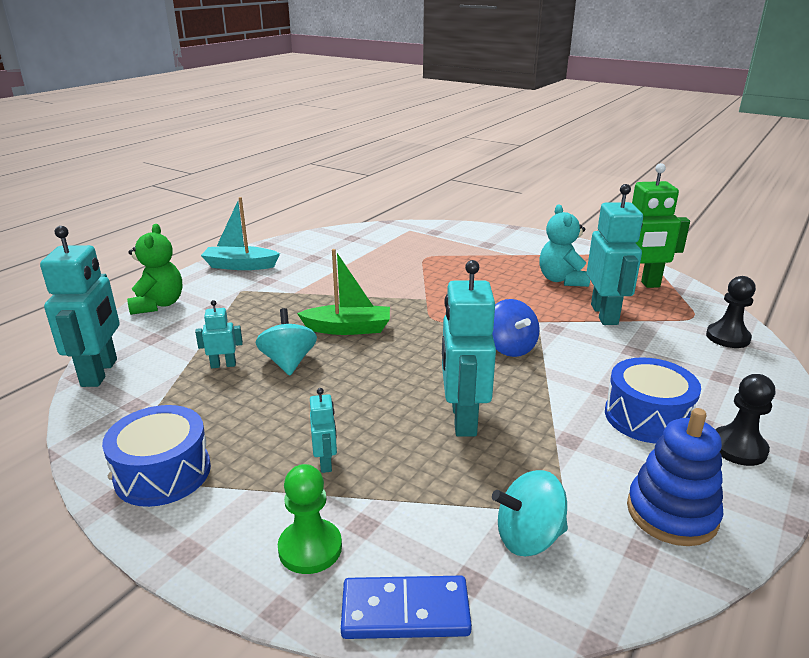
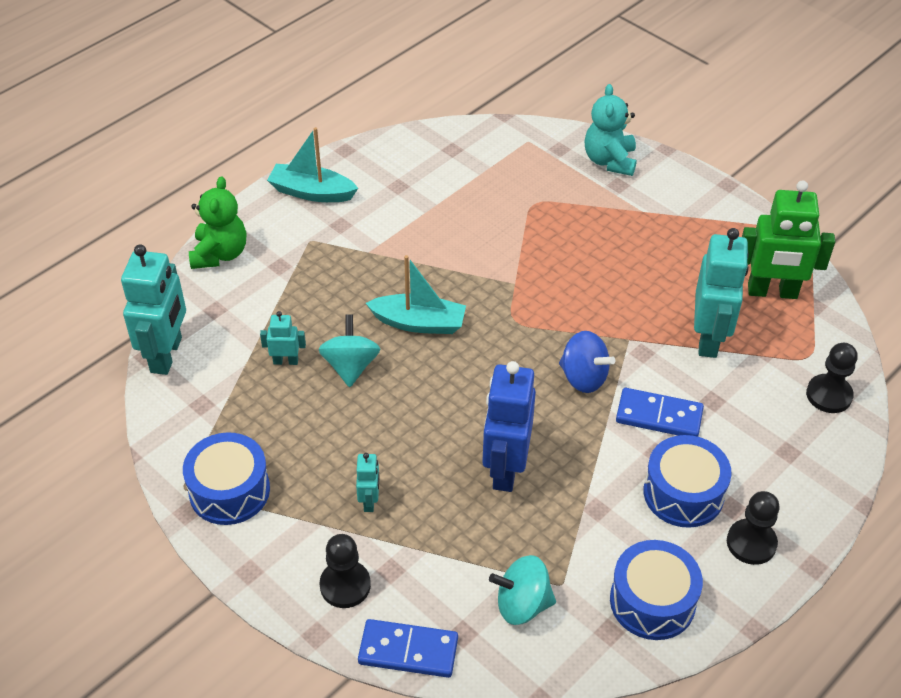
camera: 10 degrees right, 20 degrees up
(310, 548) = (345, 585): green pawn -> black pawn
(348, 329) = (419, 323): green boat -> turquoise boat
(463, 419) = (505, 469): turquoise robot -> blue robot
(510, 348) = (583, 377): blue spinning top -> blue spinning top turned 45 degrees counterclockwise
(562, 280) = (685, 269): turquoise teddy bear -> turquoise teddy bear (609, 161)
(591, 365) = (659, 416): none -> blue domino
(671, 513) = (652, 601): blue stacking toy -> blue drum

